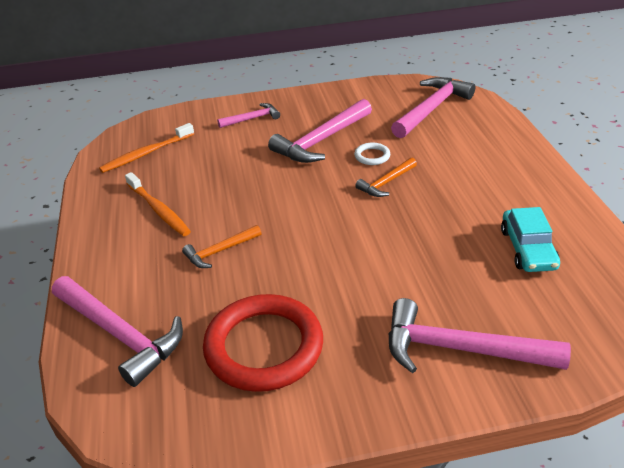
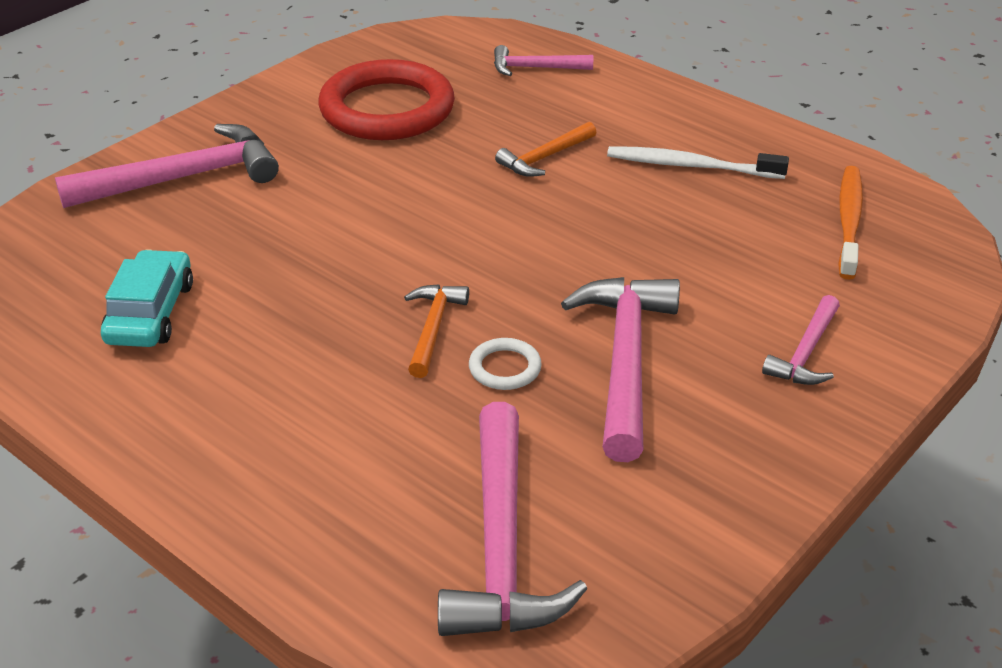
camera: 140 degrees right, 0 degrees up
(120, 334) = (535, 68): pink hammer -> pink hammer, size x0.54
(159, 210) = (691, 166): orange toothbrush -> white toothbrush
(220, 251) = (545, 158): orange hammer -> orange hammer turned 150 degrees counterclockwise
(527, 249) = (150, 313): turquoise car -> turquoise car turned 45 degrees clockwise

